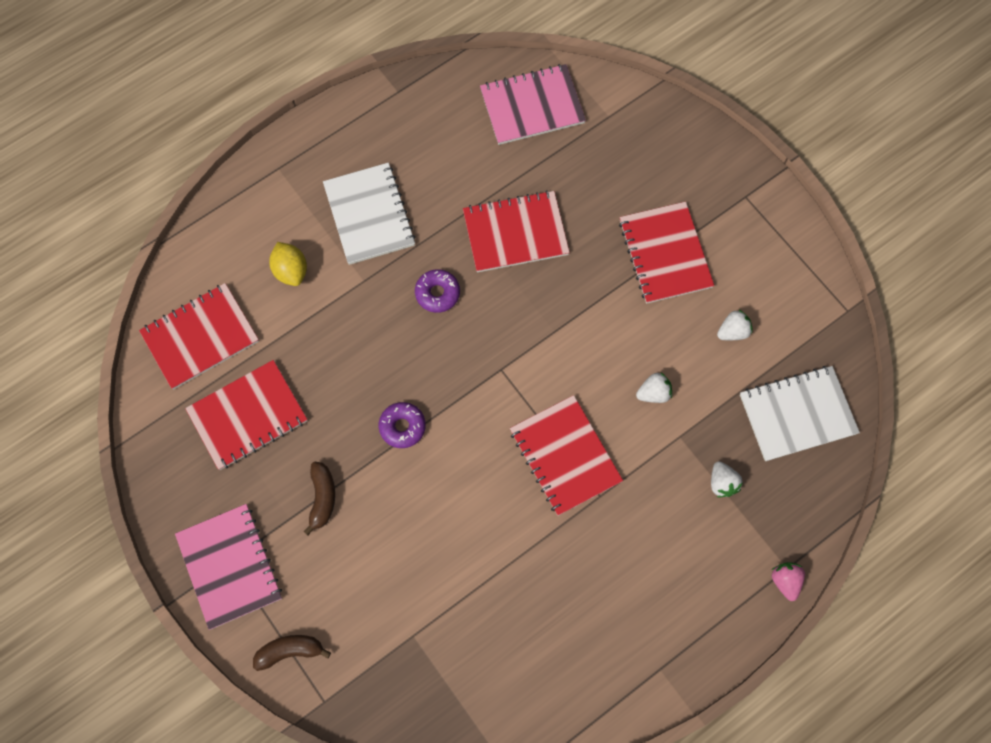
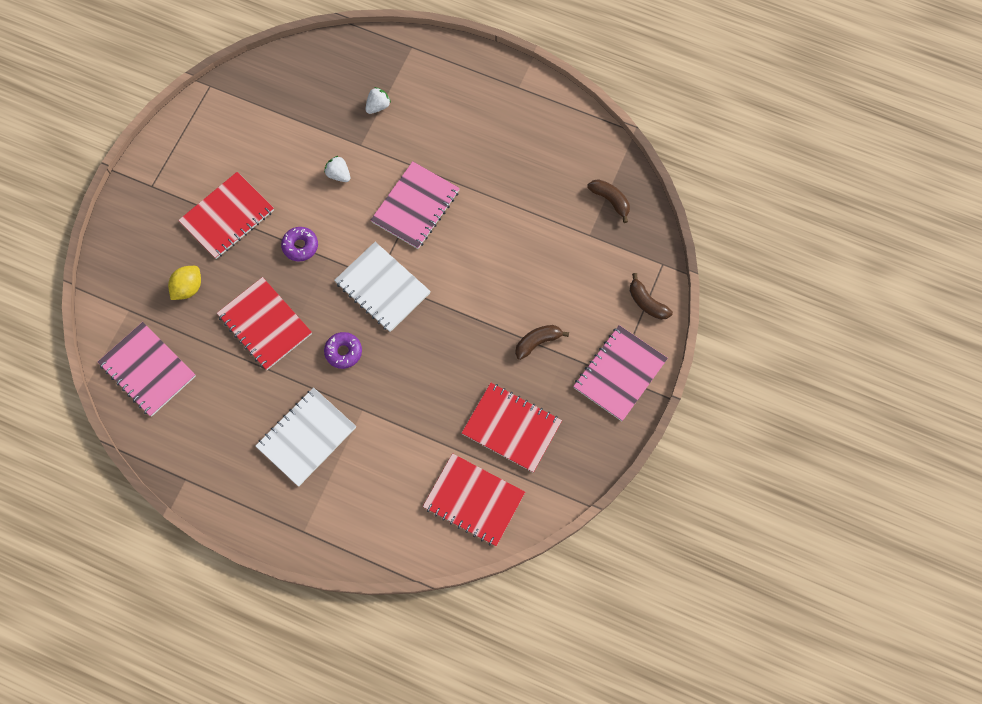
camera: 120 degrees left, 0 degrees up
(291, 271) = (384, 467): yellow lemon -> yellow lemon (188, 288)
(402, 427) = (457, 319): purple donut -> purple donut (300, 246)
(442, 689) = (610, 200): none -> brown banana
(565, 456) = (415, 206): red notebook -> pink notebook
(733, 331) = (265, 147): white strawberry -> none
(785, 581) = (421, 44): pink strawberry -> none
(797, 414) = (304, 84): white notebook -> white notebook (382, 288)

